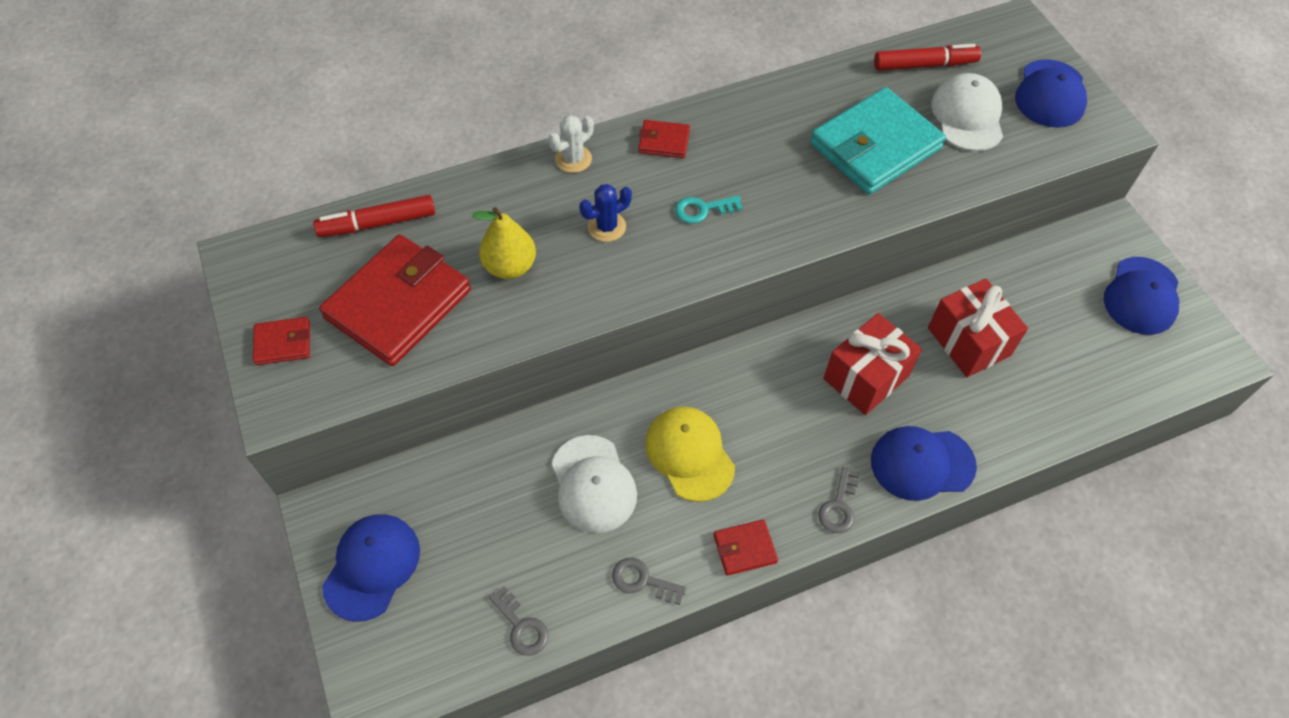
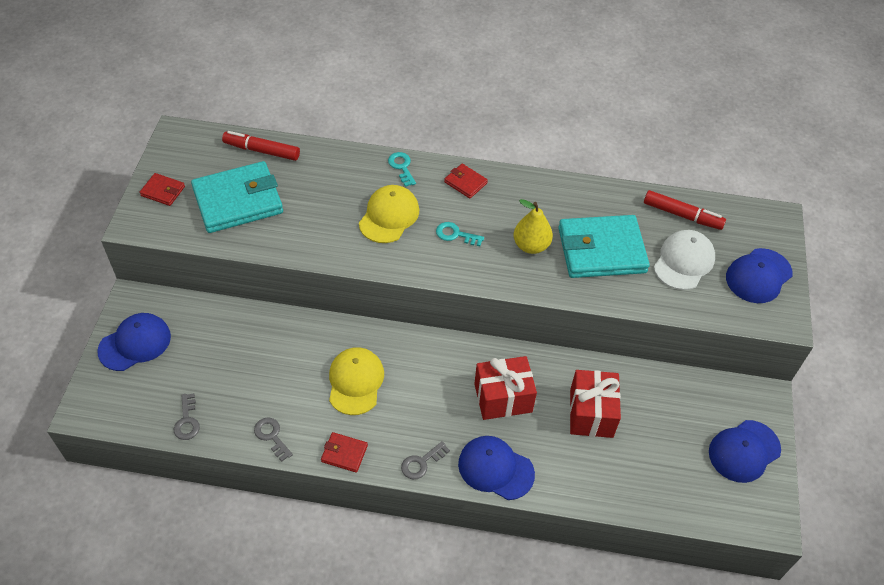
camera: 30 degrees right, 5 degrees down
(398, 304) = (238, 201): red wallet -> turquoise wallet
(510, 266) = (315, 211): yellow pear -> yellow pear (531, 245)
(573, 159) = (402, 167): white cactus -> turquoise key
(593, 484) = (286, 367): white cap -> none
(606, 227) = (389, 216): blue cactus -> yellow cap

